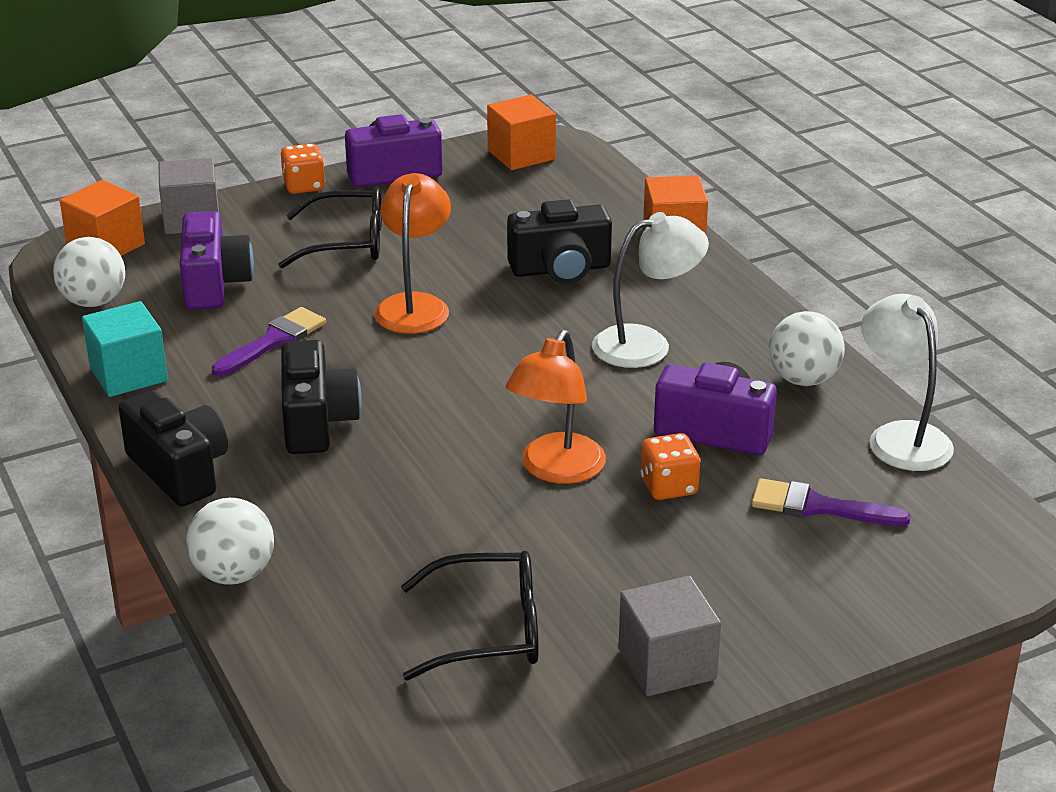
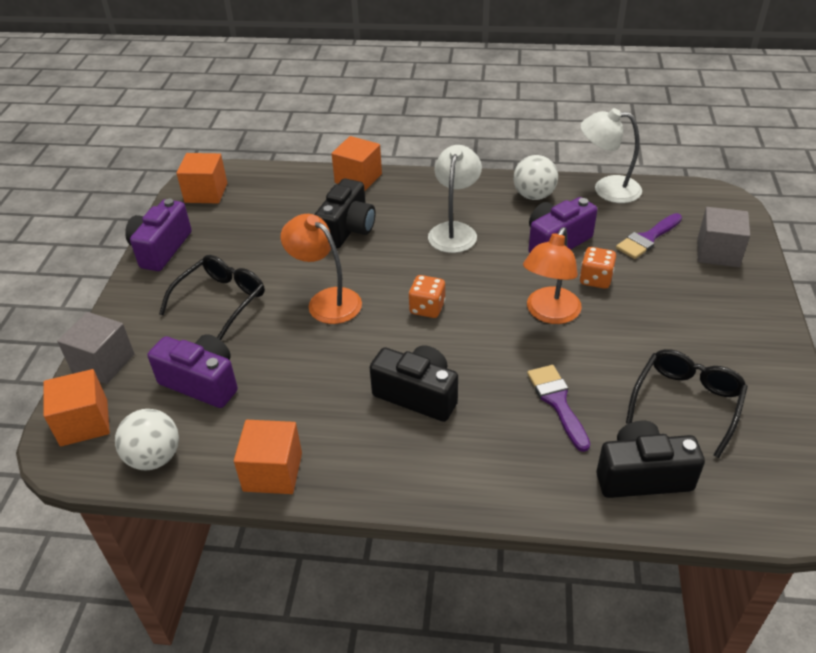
camera: 55 degrees left, 10 degrees up
(128, 374) = (273, 472): turquoise cube -> orange cube
(179, 471) = (418, 487): black camera -> black camera (642, 475)
(234, 574) = (559, 501): white ball -> none
(273, 341) = (303, 379): purple brush -> purple brush (557, 402)
(304, 186) = (128, 293): orange dice -> orange dice (427, 308)
(556, 470) = (549, 313): orange lamp -> orange lamp turned 60 degrees clockwise
(667, 664) = (752, 345): grey cube -> grey cube (718, 252)

